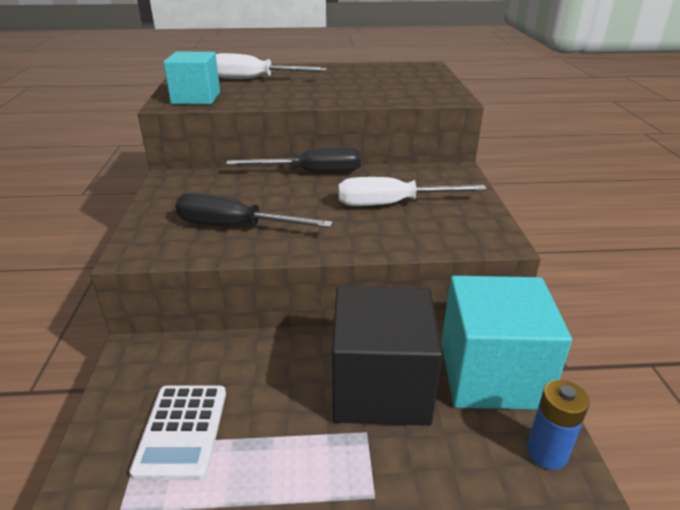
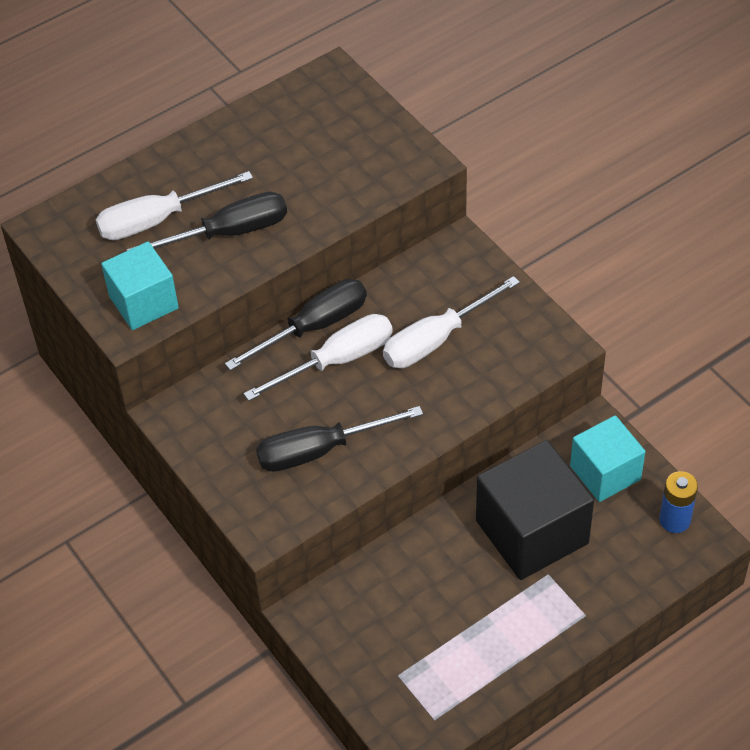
camera: 30 degrees left, 20 degrees up
(182, 431) = (418, 649): white calculator -> none
(287, 91) = (228, 233): none -> black screwdriver
(307, 191) = (337, 360): none -> white screwdriver
(491, 374) = (605, 473): turquoise cube -> turquoise cube, size x0.64

